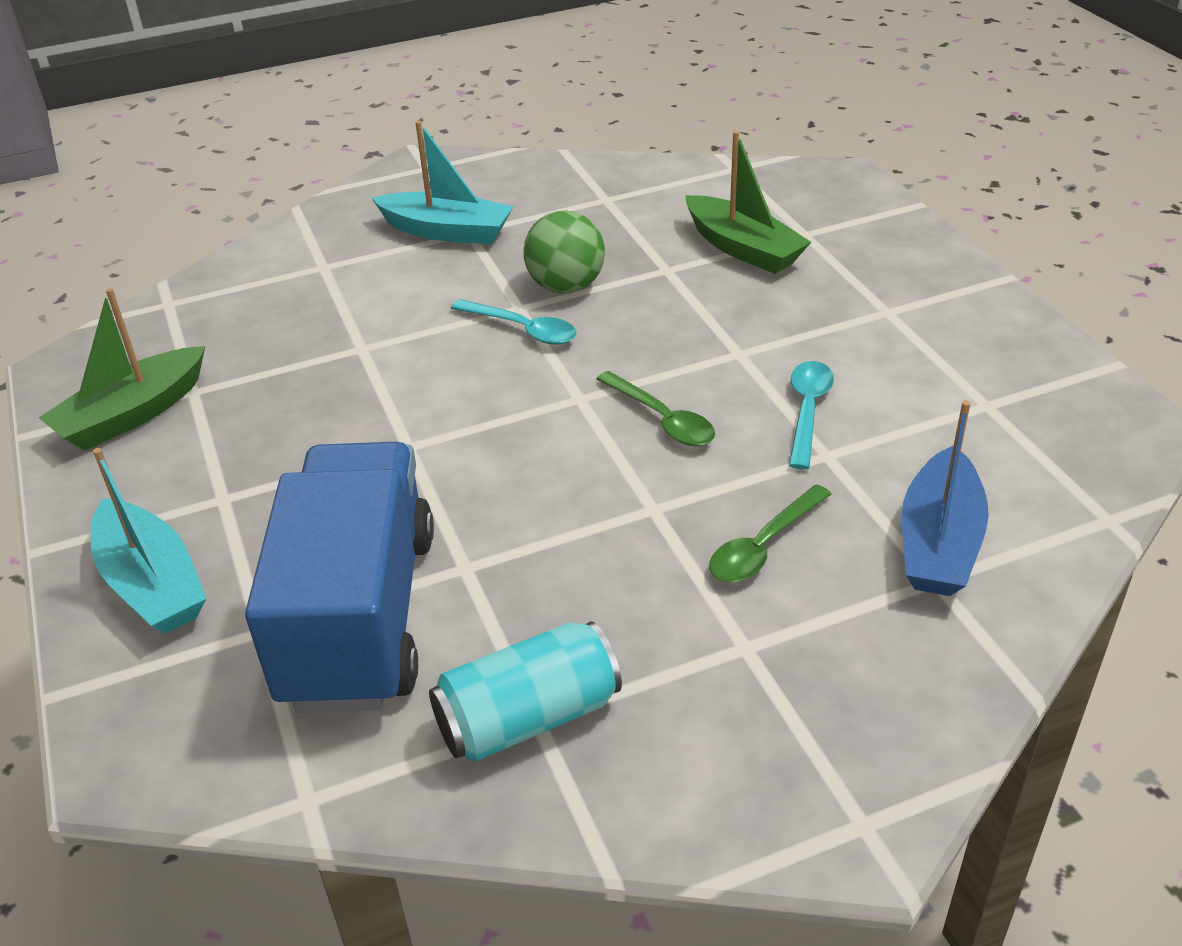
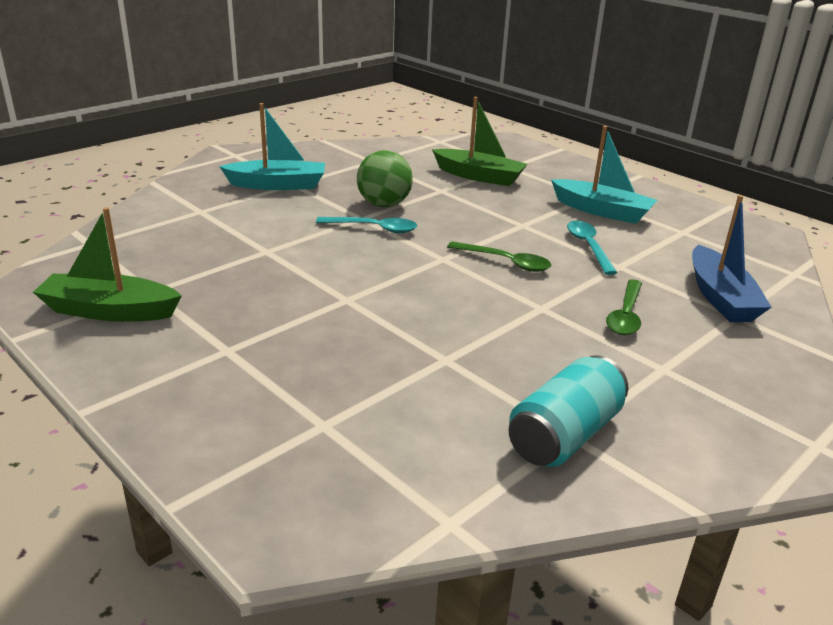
camera: 25 degrees left, 10 degrees down
(132, 414) = (109, 311): green boat -> green boat turned 75 degrees clockwise
(152, 583) = (209, 412): turquoise boat -> turquoise boat (602, 211)
(359, 617) = (393, 401): blue truck -> none

